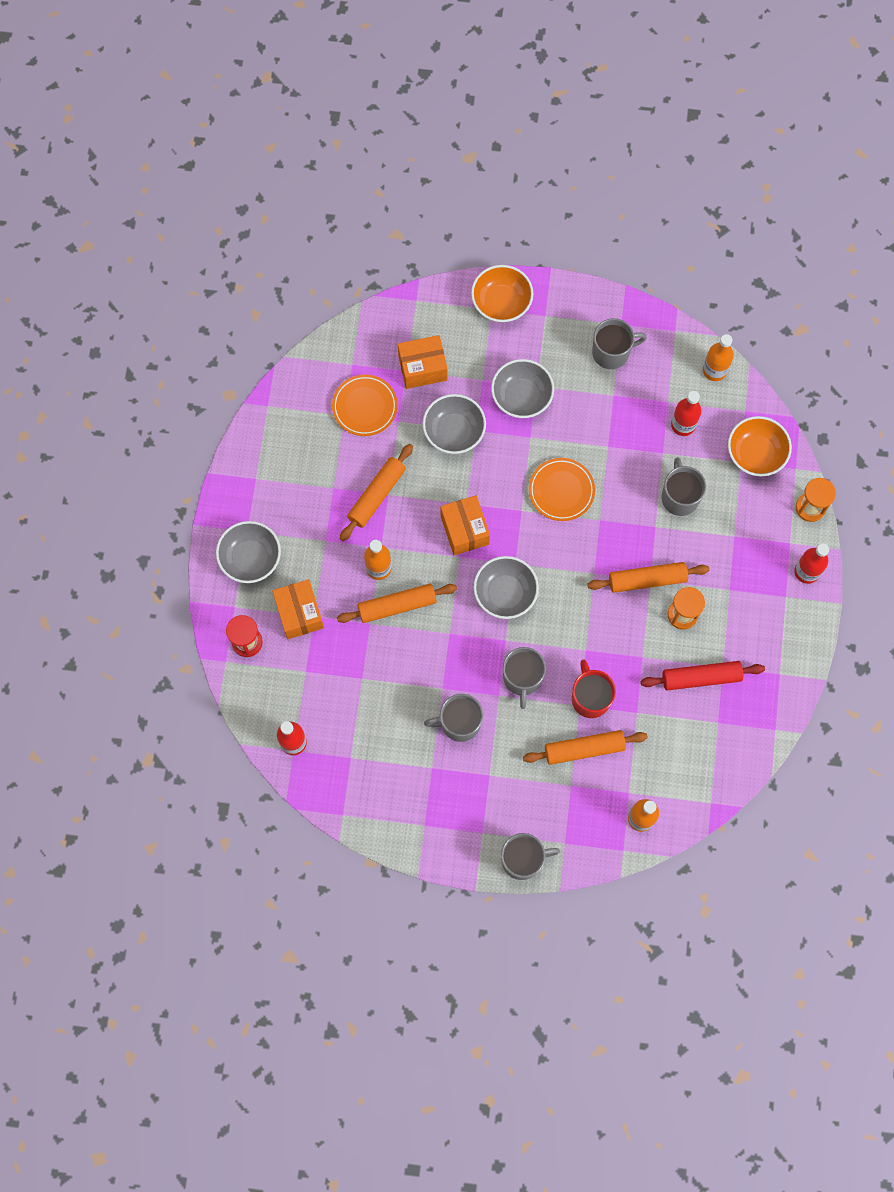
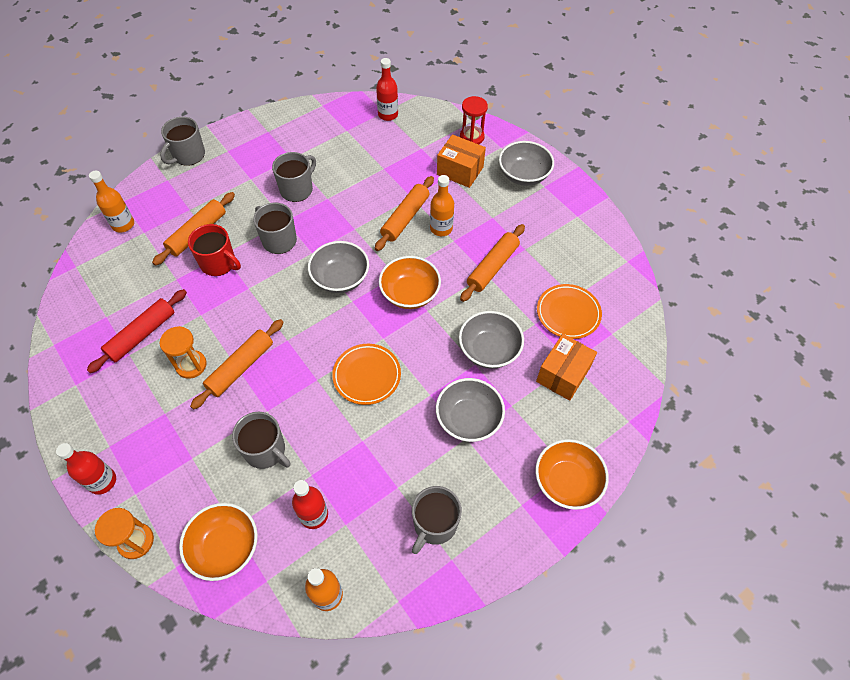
camera: 135 degrees right, 15 degrees down
(377, 495) = (492, 267): orange rolling pin -> orange rolling pin turned 45 degrees clockwise
(464, 530) = (410, 293): orange box -> orange bowl

